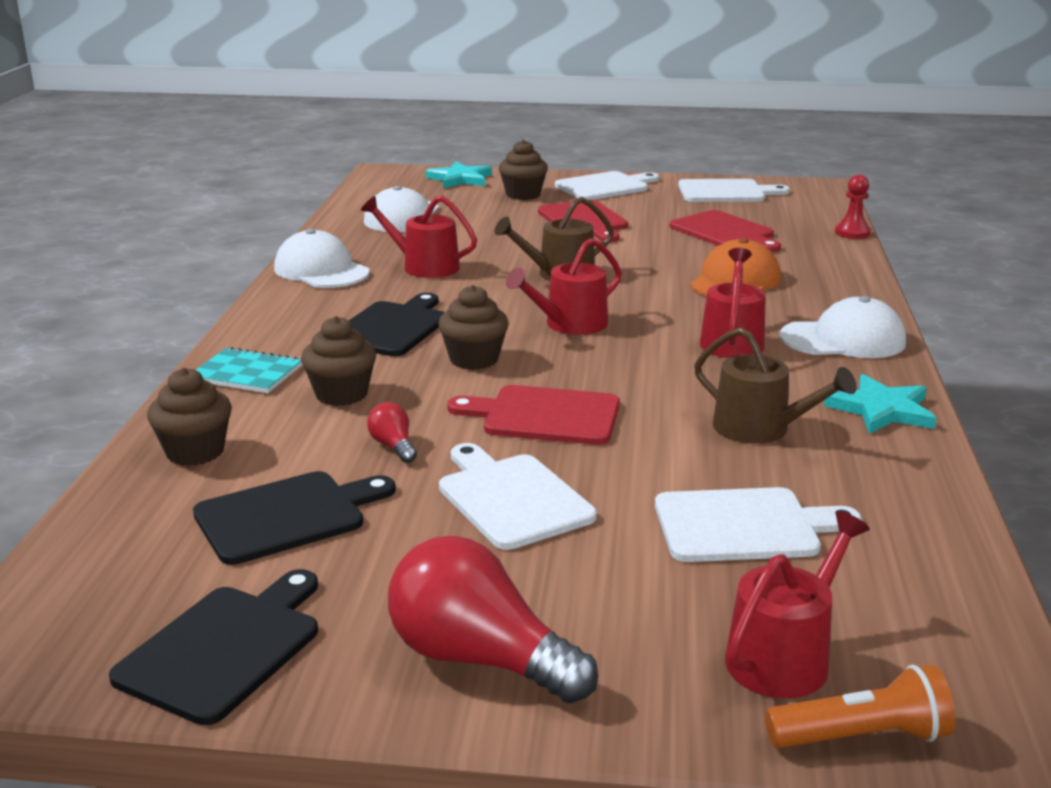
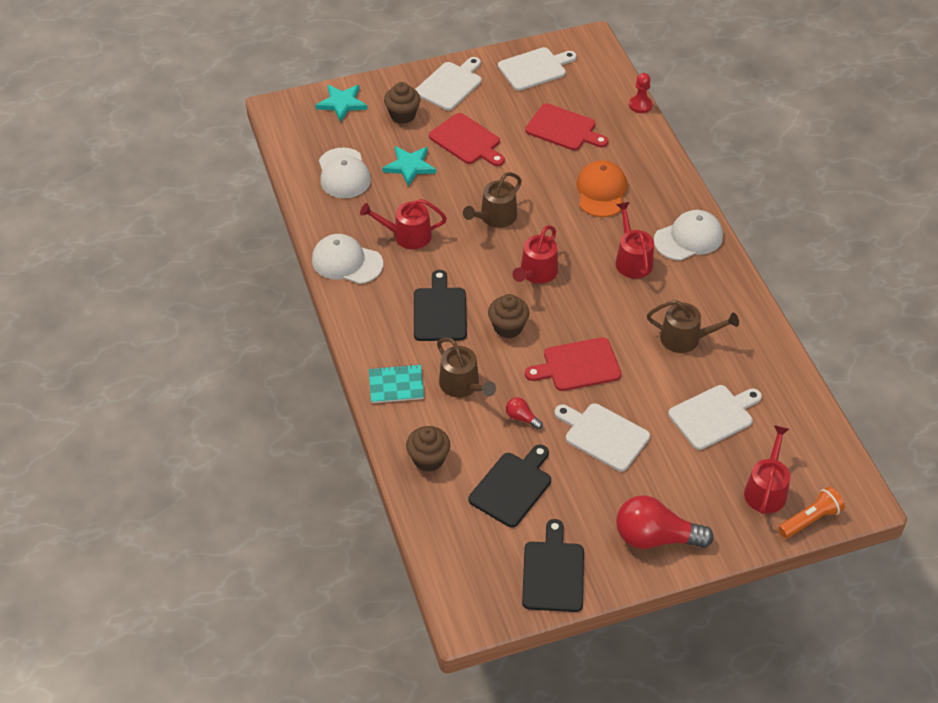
camera: 25 degrees left, 25 degrees up
(341, 394) = (462, 385): brown cupcake -> brown watering can
(882, 410) = (734, 300): turquoise star -> turquoise star (410, 166)

